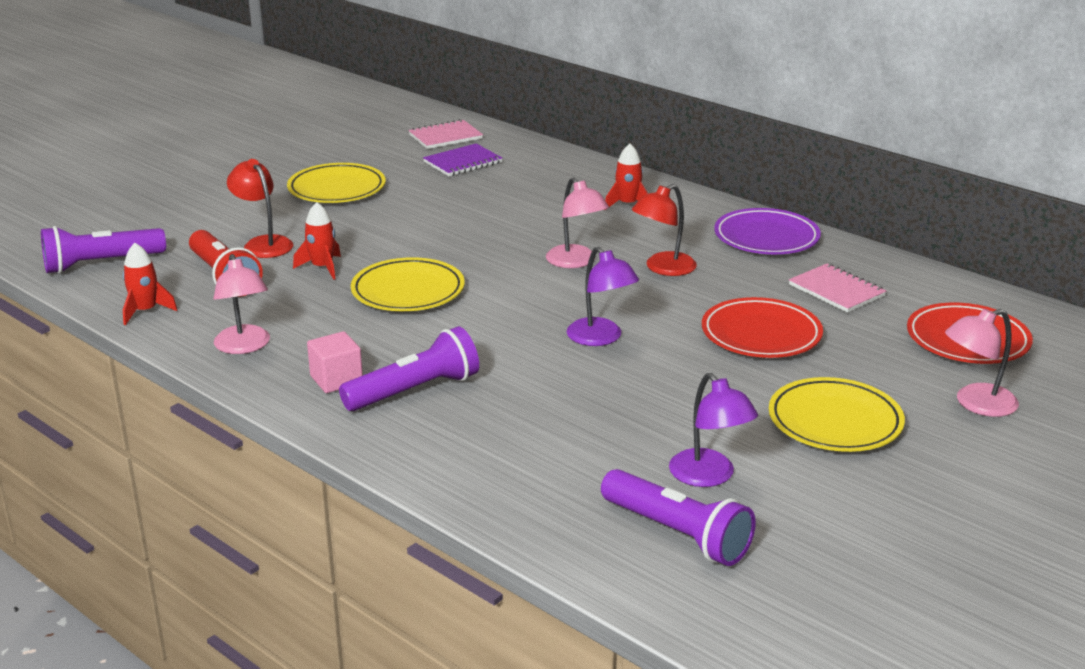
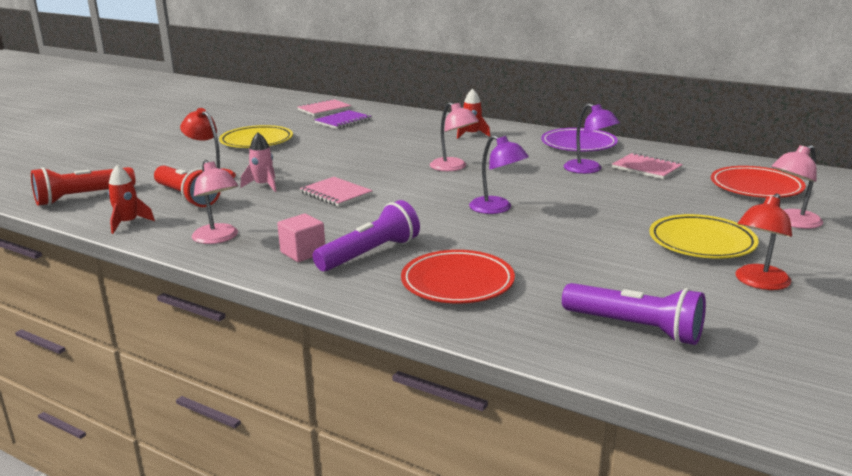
camera: 10 degrees left, 5 degrees down
(101, 264) = (83, 197): purple flashlight -> red flashlight
(322, 268) = (263, 185): red rocket -> pink rocket
(408, 291) = (336, 194): yellow plate -> pink notebook
(663, 268) = (518, 166): red lamp -> red lamp (759, 283)
(709, 476) = (633, 286): purple lamp -> purple lamp (588, 169)
(761, 334) = (612, 196): red plate -> red plate (457, 282)

